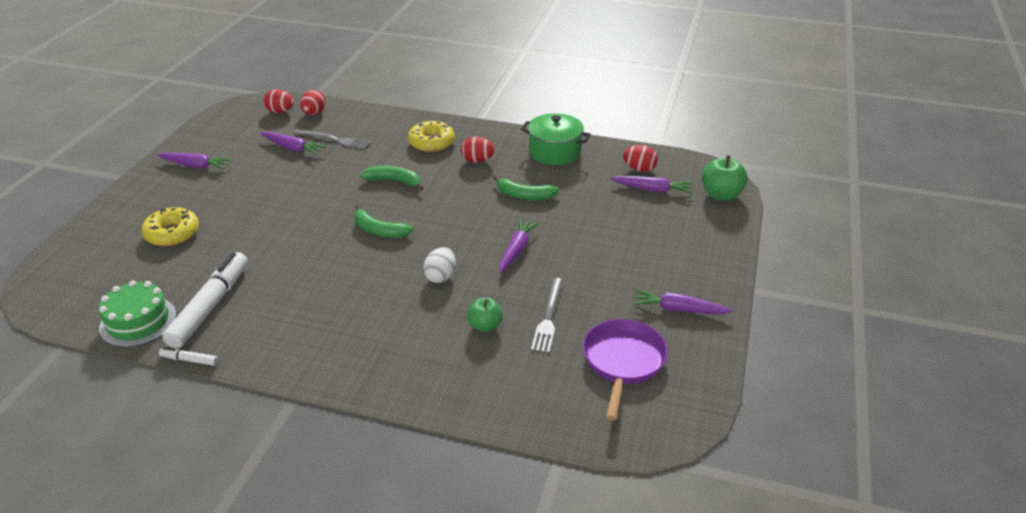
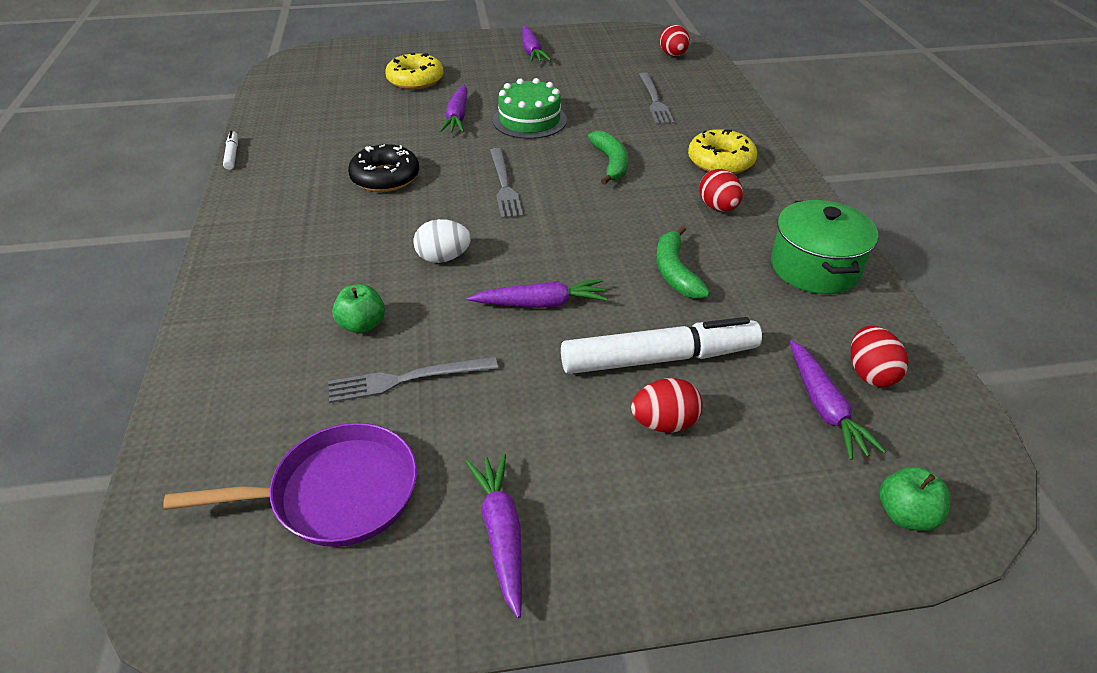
camera: 65 degrees right, 5 degrees up
(138, 321) = (278, 112): green cake -> green cake (529, 120)
(210, 306) = (315, 136): white marker -> white marker (658, 358)
(293, 148) = (612, 85): purple carrot -> purple carrot (457, 117)
(314, 113) = (692, 72): red egg -> red egg (664, 423)
(315, 281) = (385, 177): none -> black donut
(378, 230) = (504, 185): green banana -> grey fork
(721, 195) = (905, 515): green apple -> green apple, size x0.66

